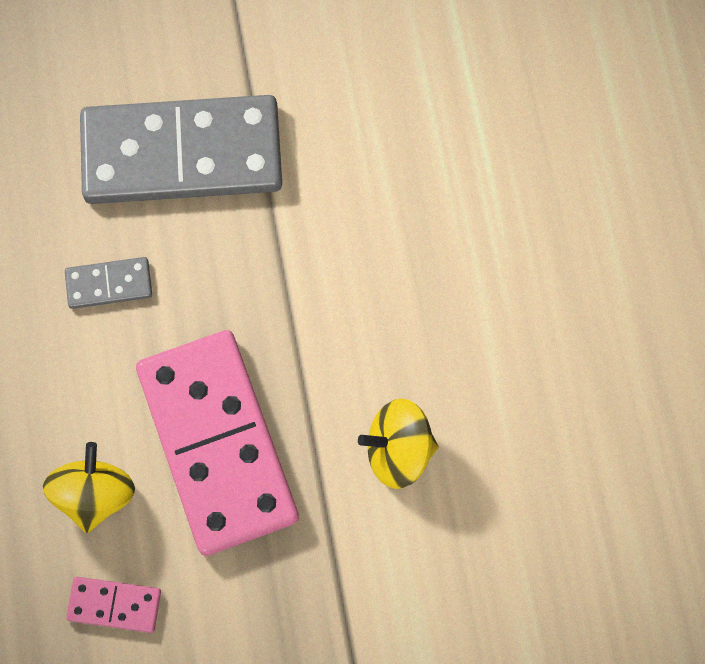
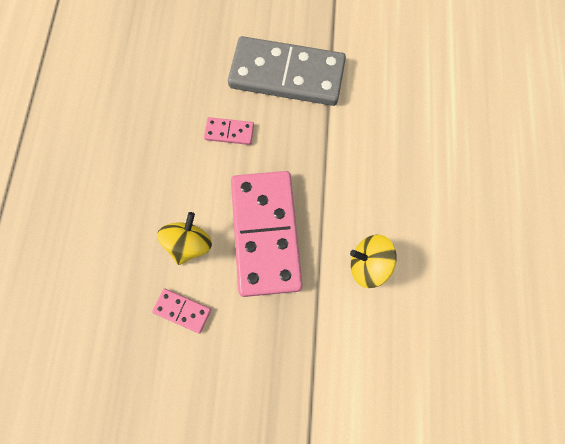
camera: 15 degrees right, 0 degrees up
(109, 284) = (229, 132): grey domino -> pink domino

